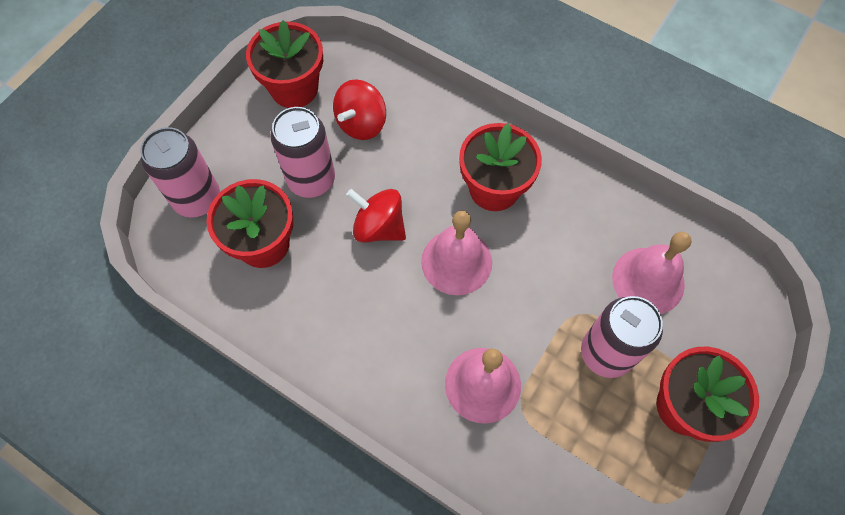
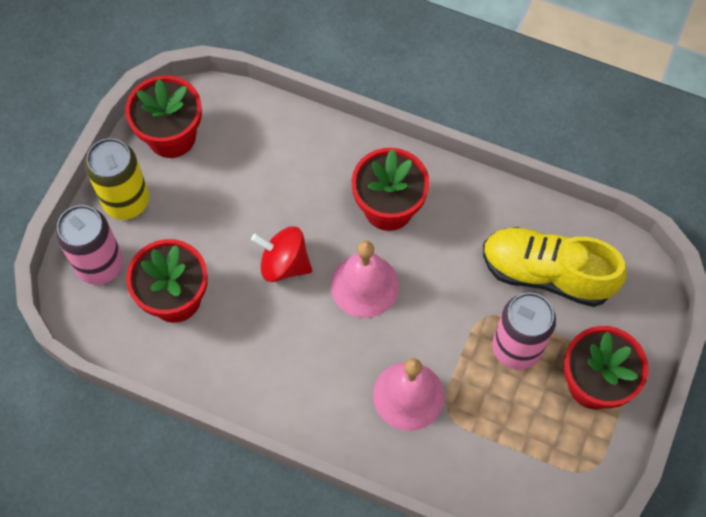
camera: 10 degrees left, 0 degrees up
(237, 142) = (126, 201): none -> yellow can
(311, 180) = (209, 228): pink can -> none
(361, 123) = (247, 162): red spinning top -> none
(648, 280) = (546, 274): pink bell -> yellow shoe

